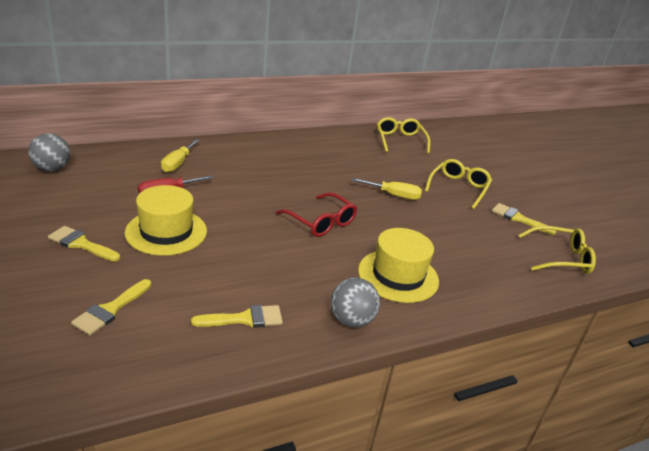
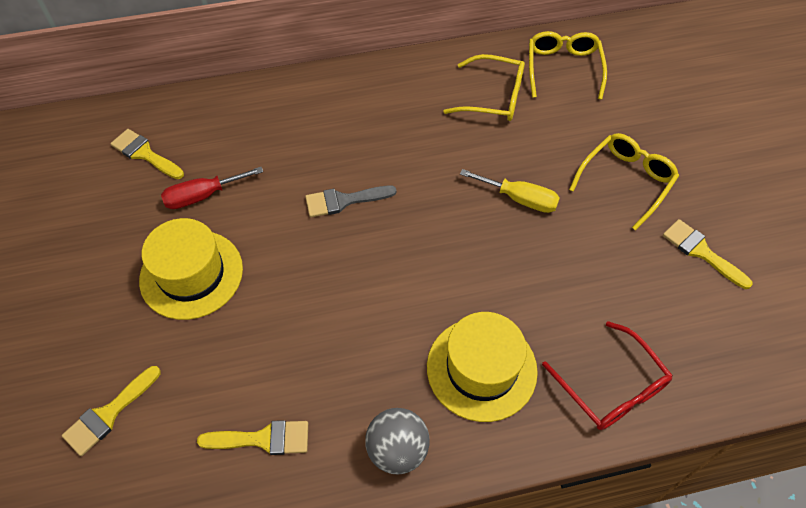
camera: 15 degrees right, 25 degrees up
(52, 169) = (65, 148): grey ball -> none
(81, 244) = (86, 295): yellow brush -> yellow brush (144, 154)
(178, 163) = (225, 133): yellow screwdriver -> none
(273, 196) = (344, 201): none -> grey brush
(320, 222) = (398, 256): red glasses -> red glasses (611, 386)
(560, 258) = (738, 340): yellow glasses -> yellow glasses (493, 97)

